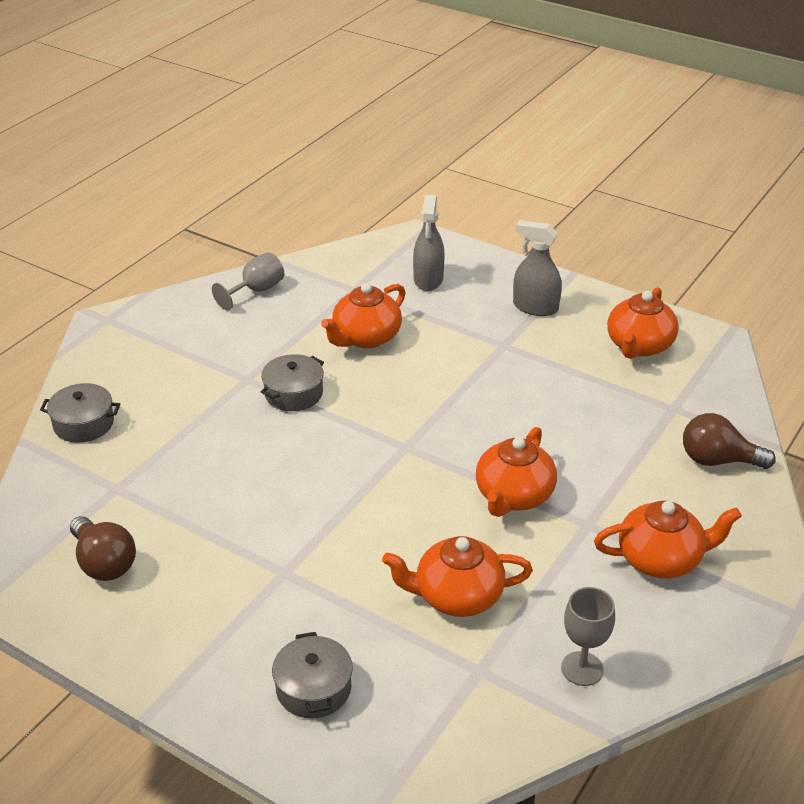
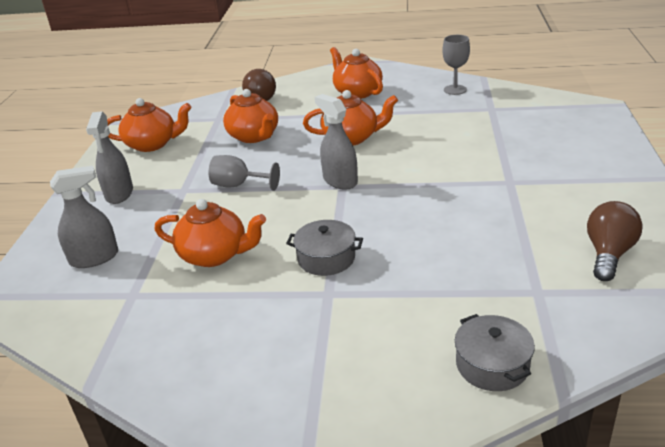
camera: 115 degrees left, 5 degrees down
(256, 291) = (168, 363): grey goblet -> grey goblet (238, 185)
(313, 688) = (570, 141): grey pot -> none
(418, 449) = (340, 181): none -> grey spray bottle
(457, 596) = (452, 128): orange teapot -> orange teapot (254, 136)

